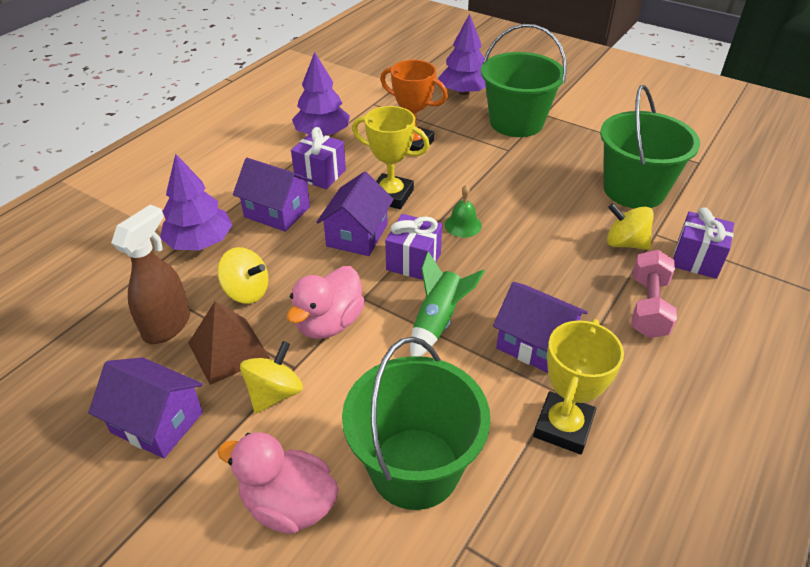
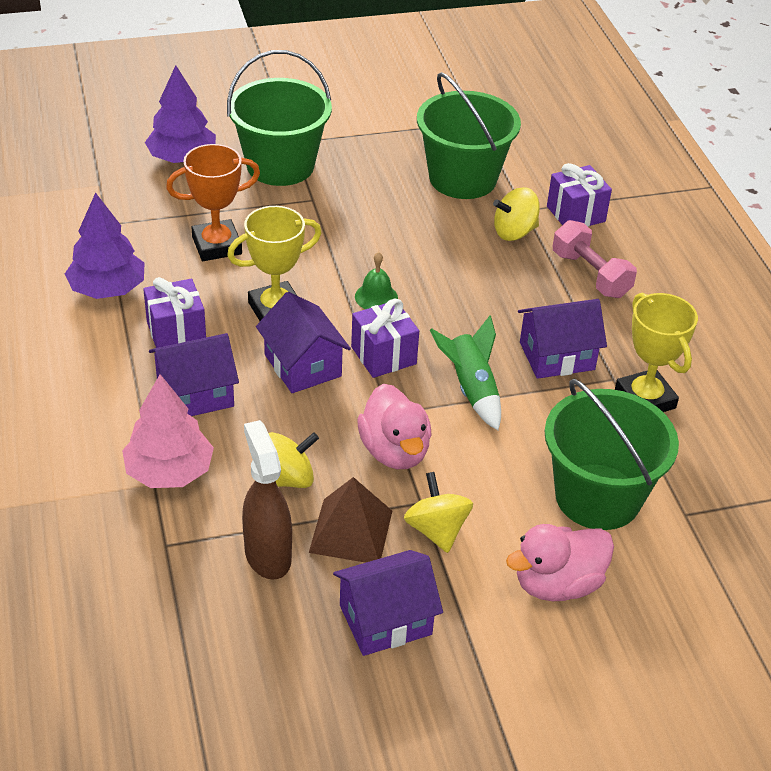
camera: 50 degrees left, 0 degrees up
(200, 242) = (169, 472): purple tree -> pink tree

